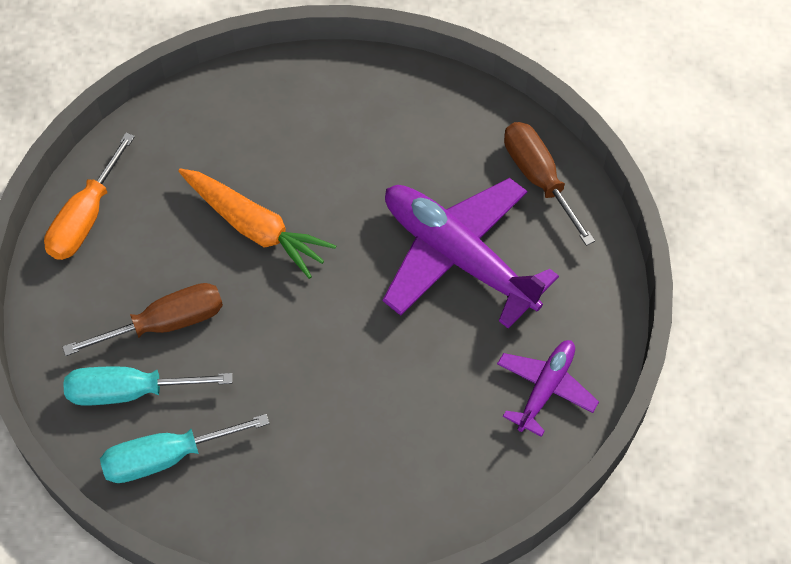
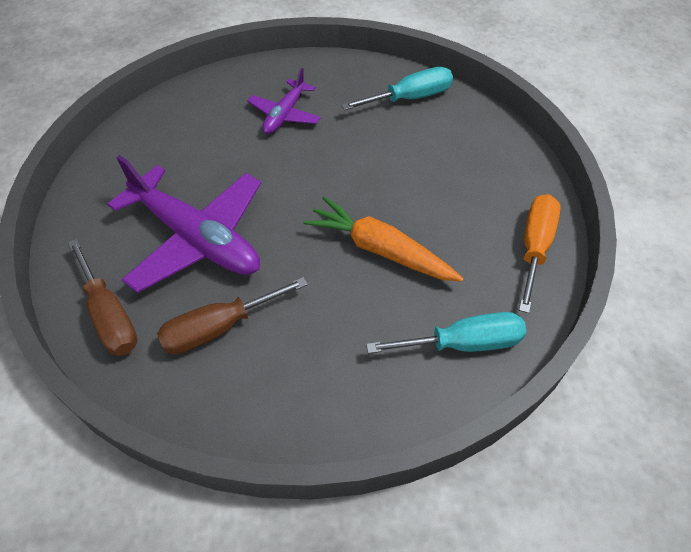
camera: 175 degrees right, 5 degrees down
(129, 392) = (448, 130): turquoise screwdriver -> turquoise screwdriver (463, 343)
(166, 324) = (436, 173): brown screwdriver -> brown screwdriver (219, 328)
(545, 389) = (138, 151): purple plane -> purple plane (285, 114)

